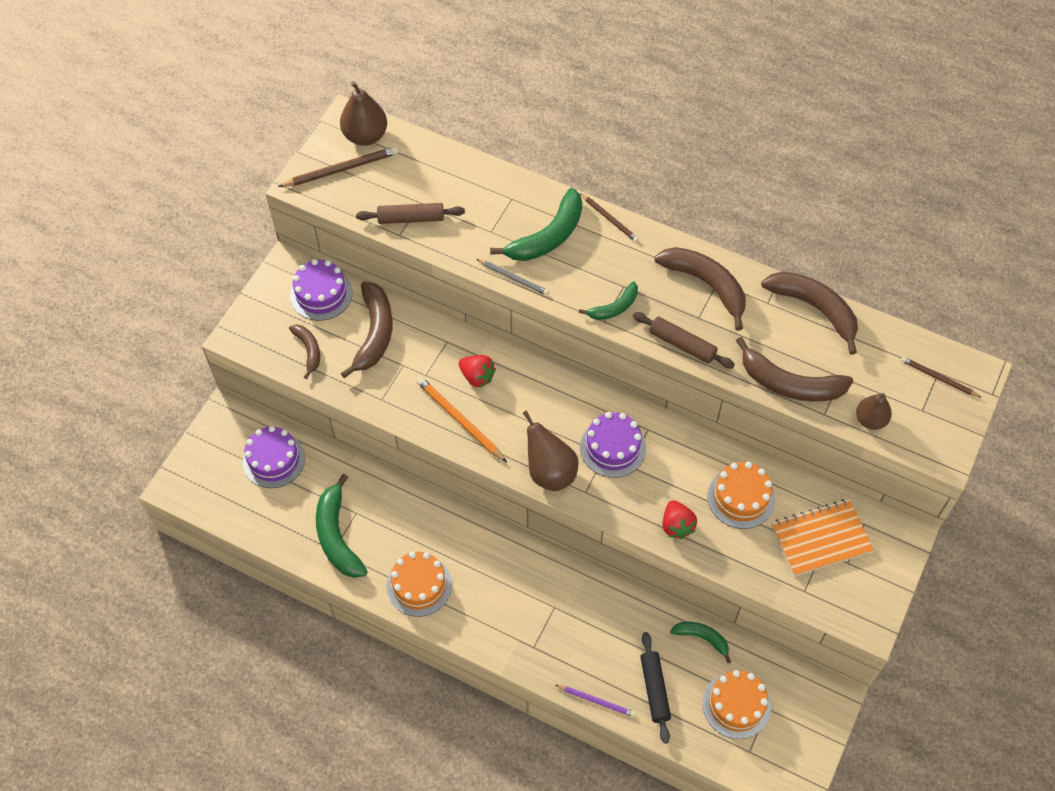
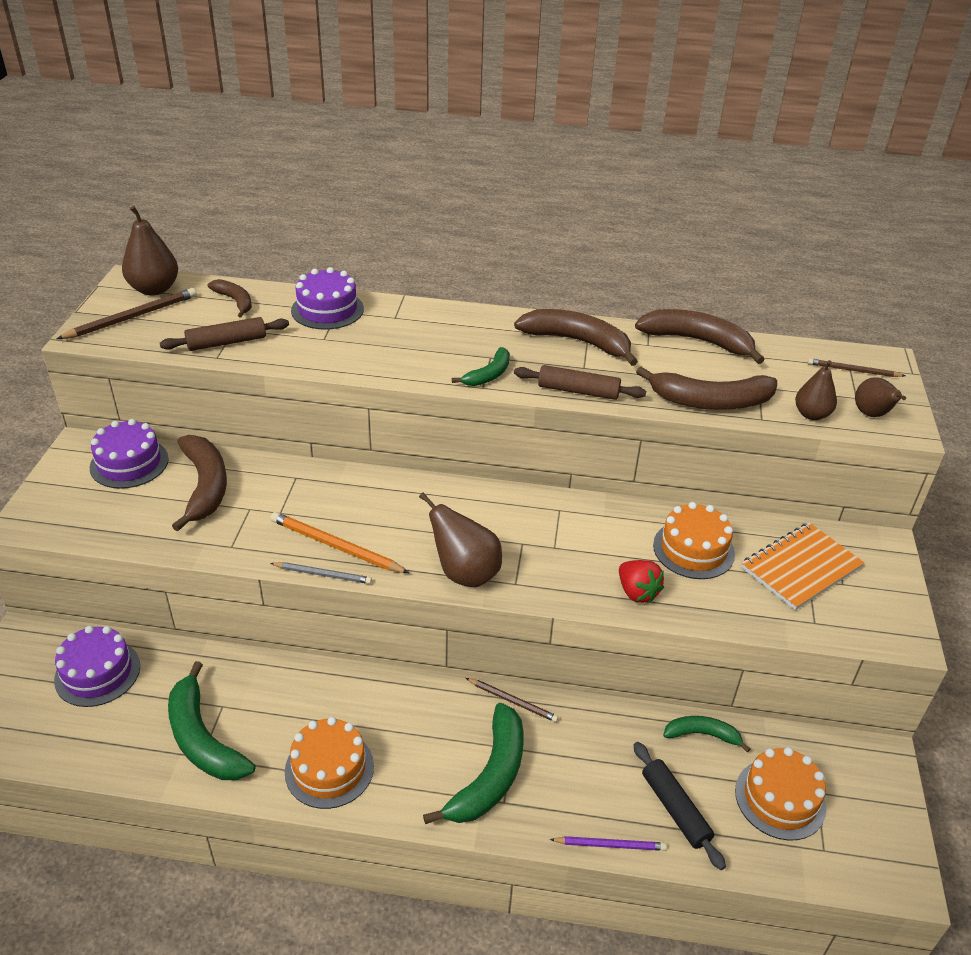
camera: 20 degrees left, 20 degrees down
(308, 350) = (124, 517): brown banana -> brown banana (235, 301)
(477, 377) = (343, 502): red strawberry -> none
(513, 278) = (364, 370): grey pencil -> grey pencil (322, 574)
(548, 236) = (389, 333): green banana -> green banana (490, 776)
(609, 219) = (450, 310): brown pencil -> brown pencil (512, 701)
(613, 447) = (528, 534): purple cake -> purple cake (327, 309)
(924, 433) = (872, 415): none -> brown pear

